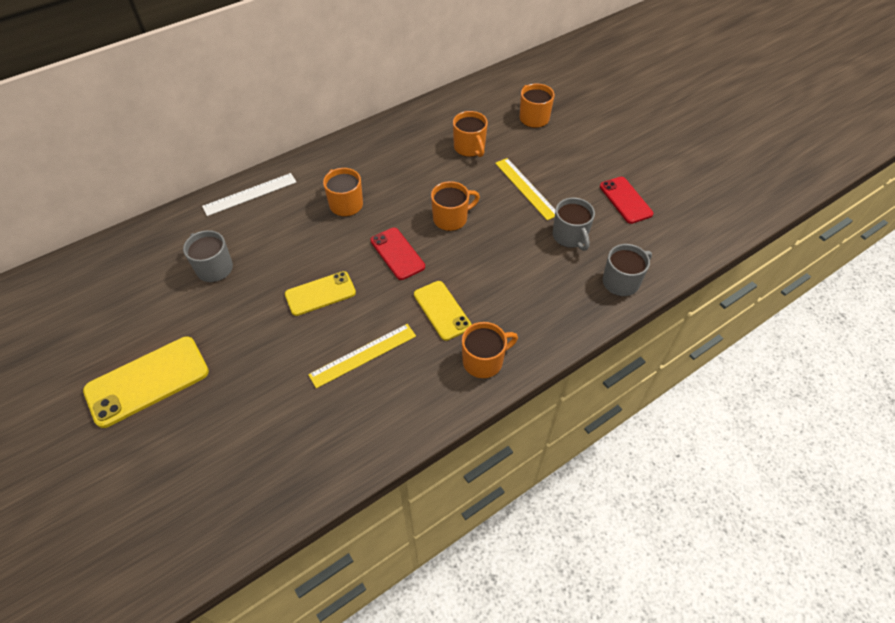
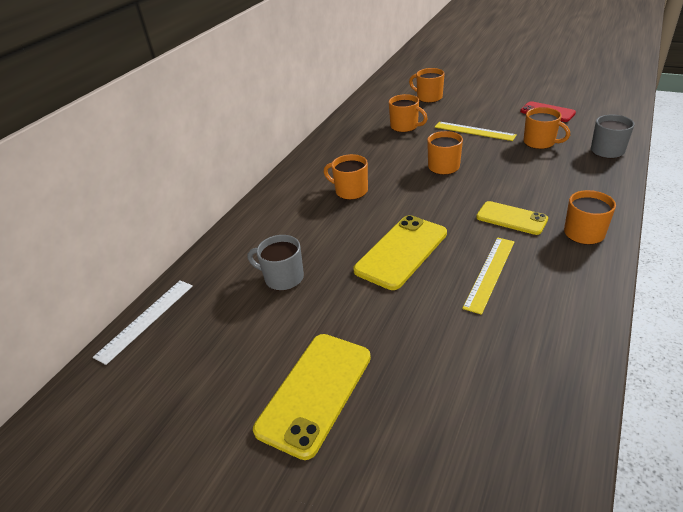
camera: 25 degrees left, 15 degrees down
(250, 194) = (258, 217): white ruler -> white ruler (146, 320)
(320, 293) = (401, 252): yellow phone -> yellow phone, size x1.55
(397, 254) = (431, 201): red phone -> none
(570, 236) = (540, 142): grey mug -> orange mug

